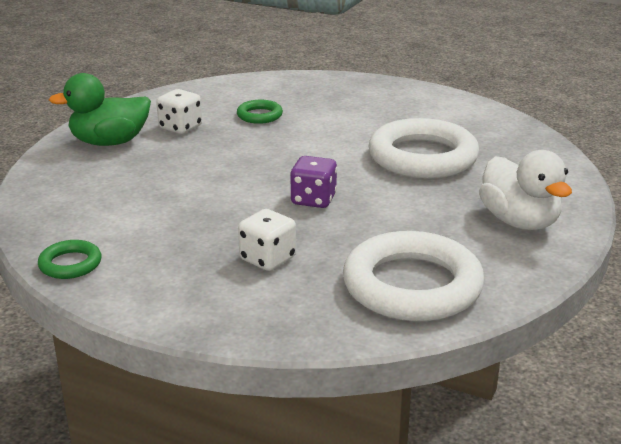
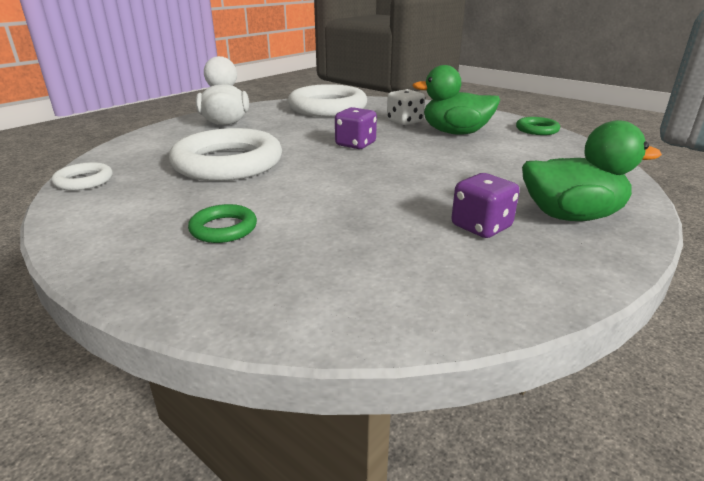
camera: 165 degrees left, 0 degrees up
(180, 127) = (481, 227): white dice -> purple dice
(191, 240) = (455, 133): none -> green duck
(259, 115) = (366, 233): green ring -> green ring (223, 228)
(515, 126) = (84, 181): none -> white ring

